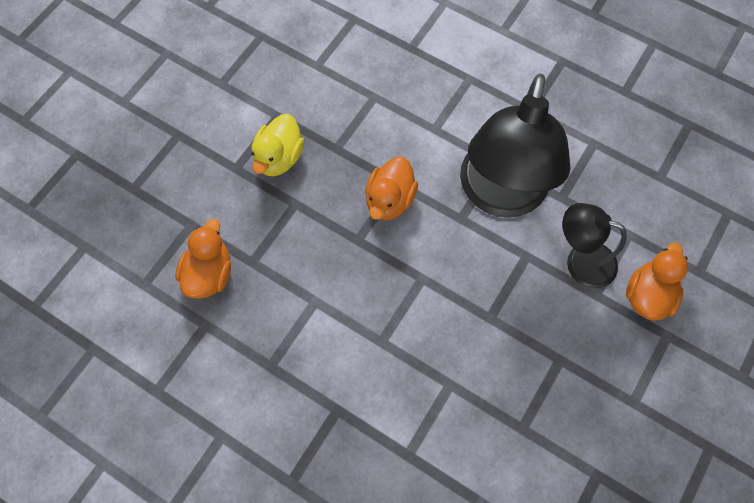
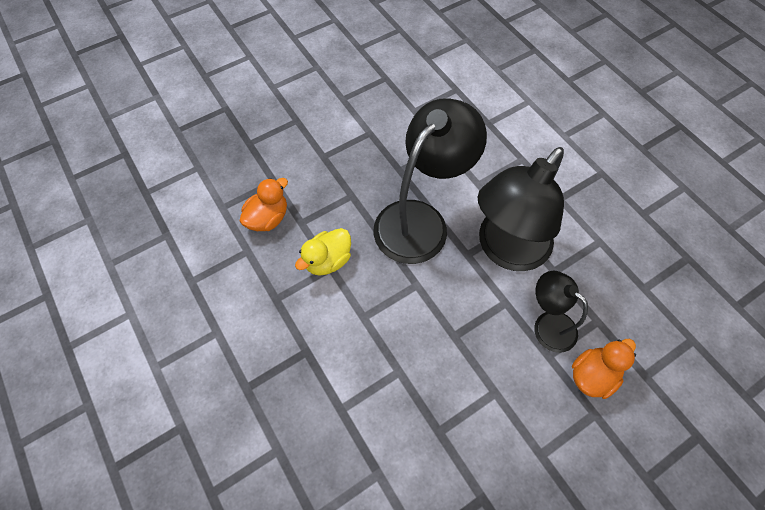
camera: 25 degrees right, 5 degrees down
(279, 158) = (356, 161): yellow duck -> yellow duck (328, 260)
(389, 200) = (420, 220): orange duck -> black lamp

